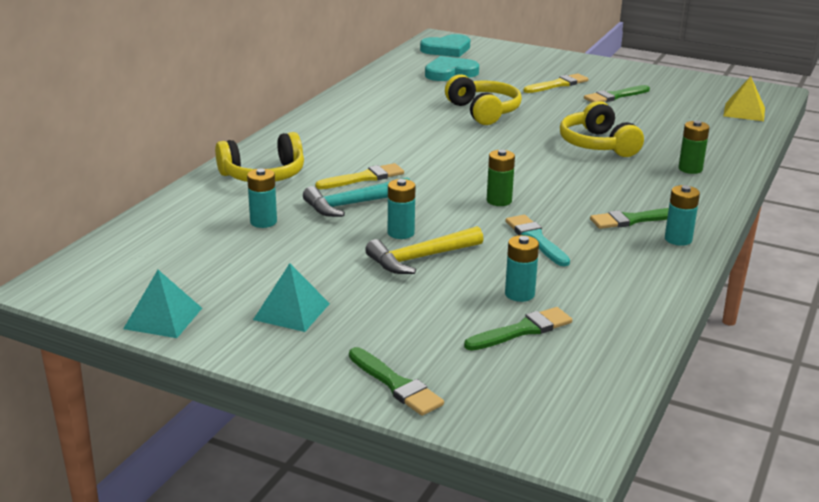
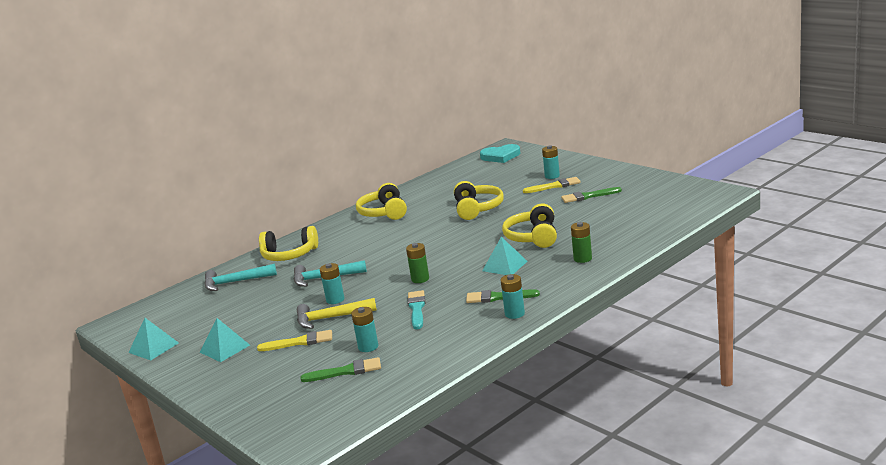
camera: 25 degrees right, 5 degrees down
(211, 215) = (235, 282): none -> turquoise hammer
(263, 222) = (260, 288): turquoise battery -> turquoise battery (552, 176)
(353, 117) = (384, 212): none -> yellow headphones
(363, 178) = (348, 259): yellow brush -> yellow brush (299, 342)
(396, 384) = (240, 399): green brush -> none
(450, 73) = (484, 176): turquoise heart -> none
(598, 180) = (504, 266): none -> turquoise pyramid
(744, 112) = (679, 210): yellow pyramid -> none

